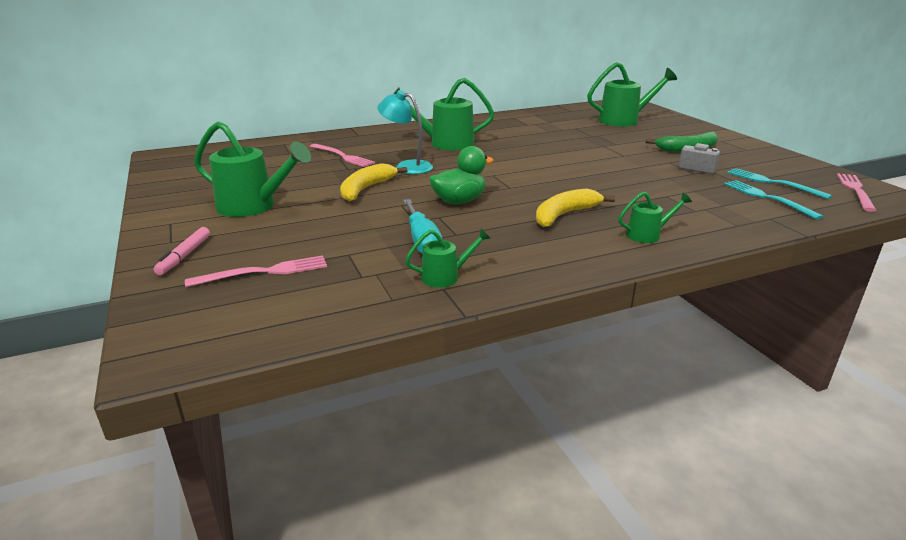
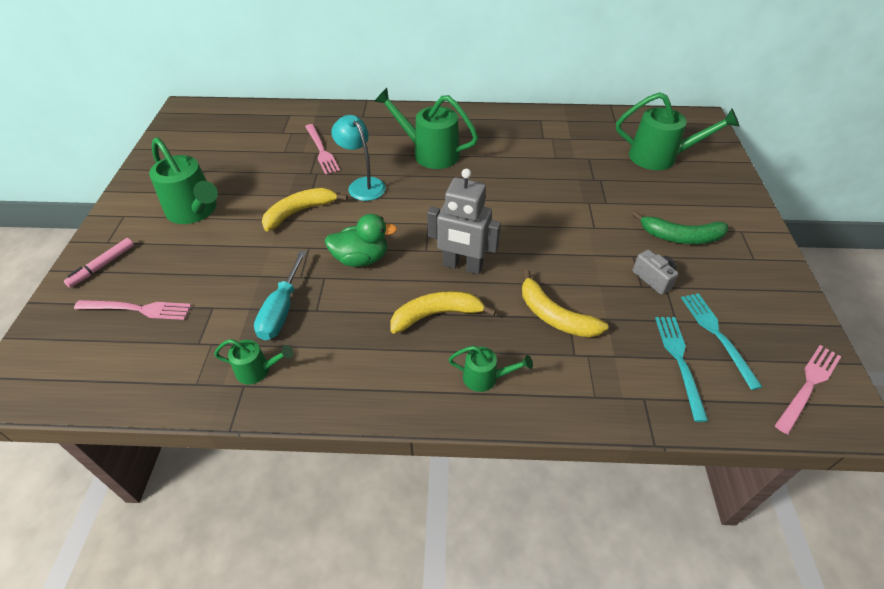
camera: 25 degrees right, 20 degrees up
(551, 189) = (462, 266): none -> grey robot
(655, 197) = (554, 316): none -> yellow banana

